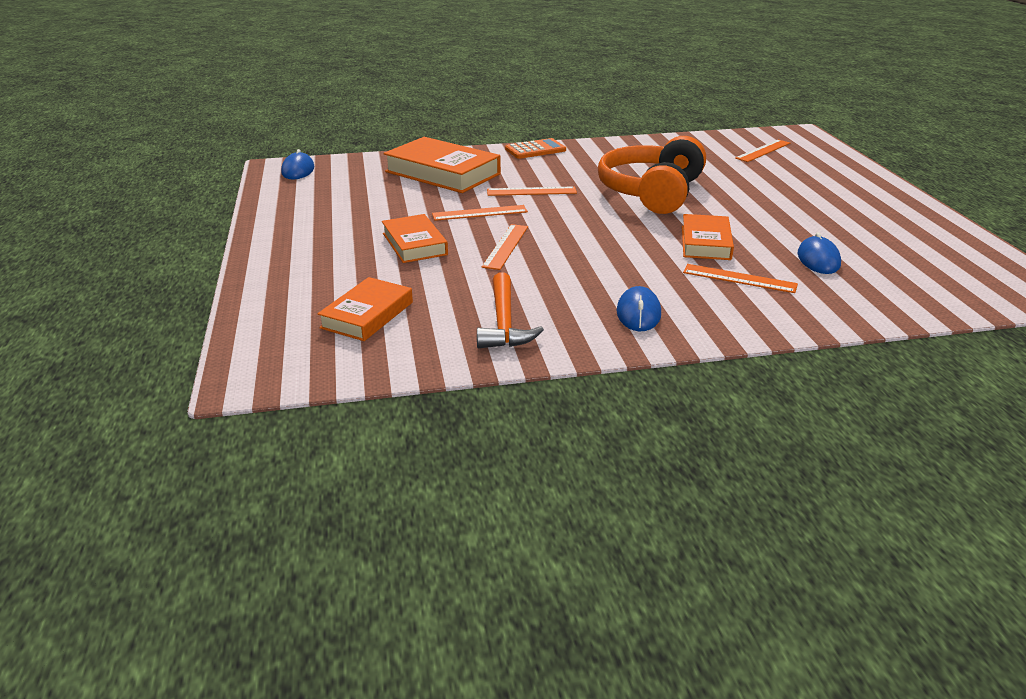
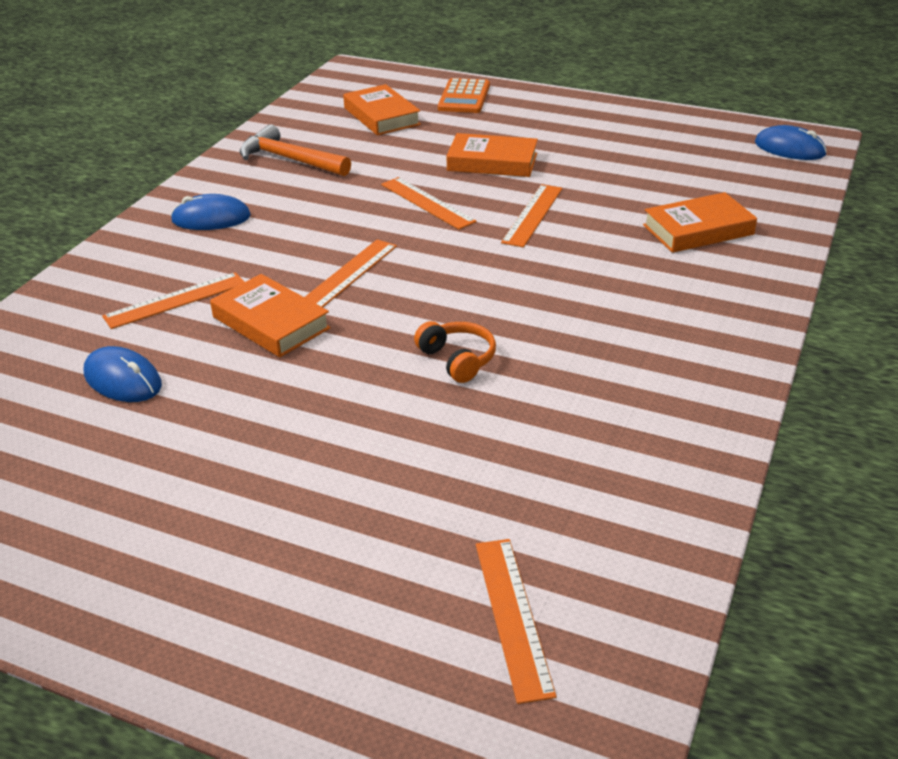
camera: 125 degrees right, 5 degrees up
(443, 173) = (698, 230): orange book -> orange book, size x0.61
(531, 191) = (564, 268): orange ruler -> orange ruler (348, 274)
(535, 150) = (743, 333): orange calculator -> orange calculator (464, 97)
(638, 313) = (211, 218): blue mouse -> blue mouse turned 45 degrees counterclockwise
(652, 192) = (457, 359): orange headphones -> orange headphones, size x0.40

